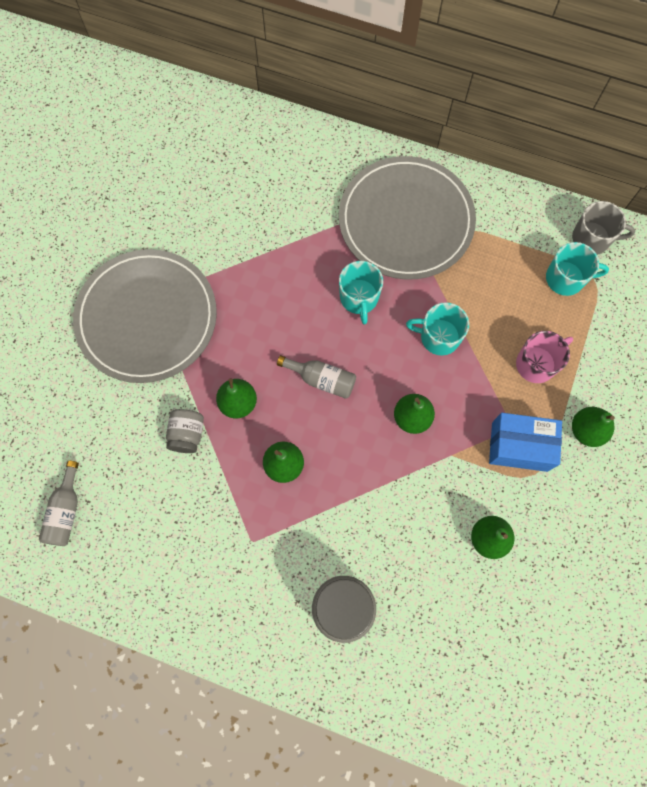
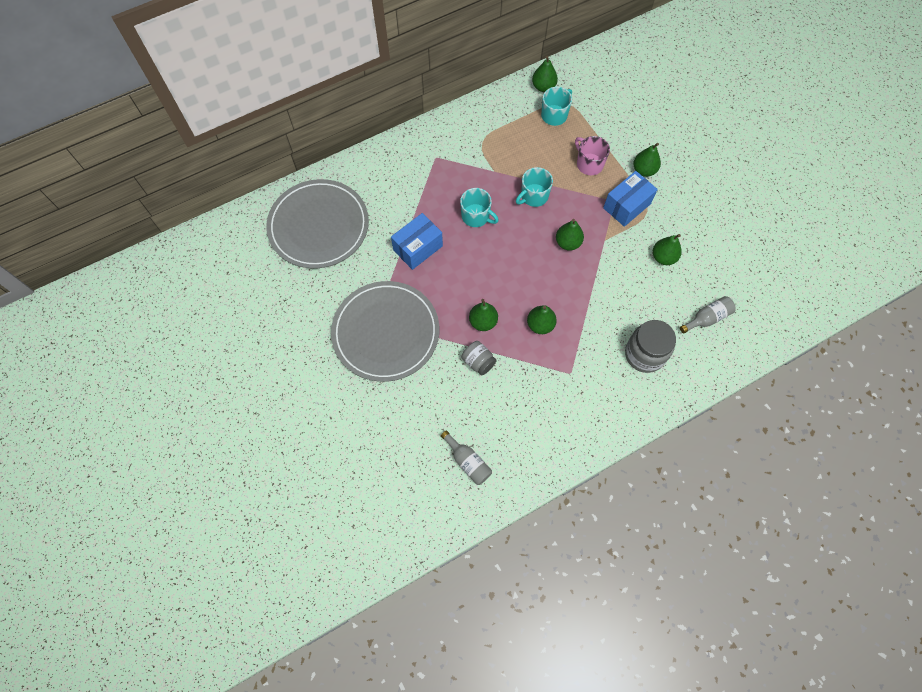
camera: 50 degrees left, 5 degrees down
(270, 271) = (418, 248): none -> blue box
(322, 379) = (507, 270): grey bottle -> grey bottle (707, 318)
(406, 221) = (451, 160): grey plate -> grey plate (319, 226)
(536, 364) = (589, 164): pink mug -> pink mug turned 45 degrees counterclockwise
(592, 239) = (543, 87): grey mug -> green pear

